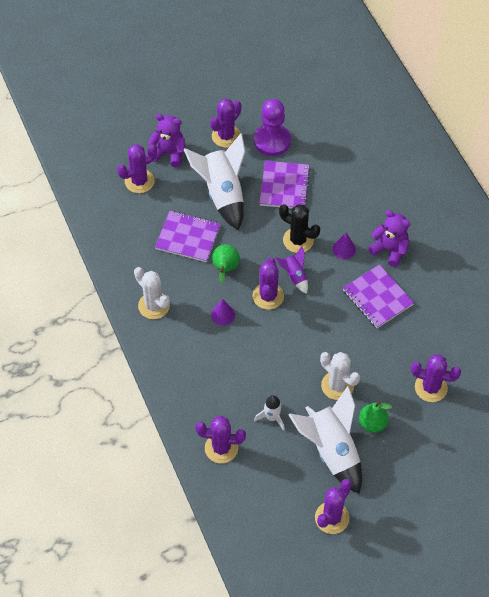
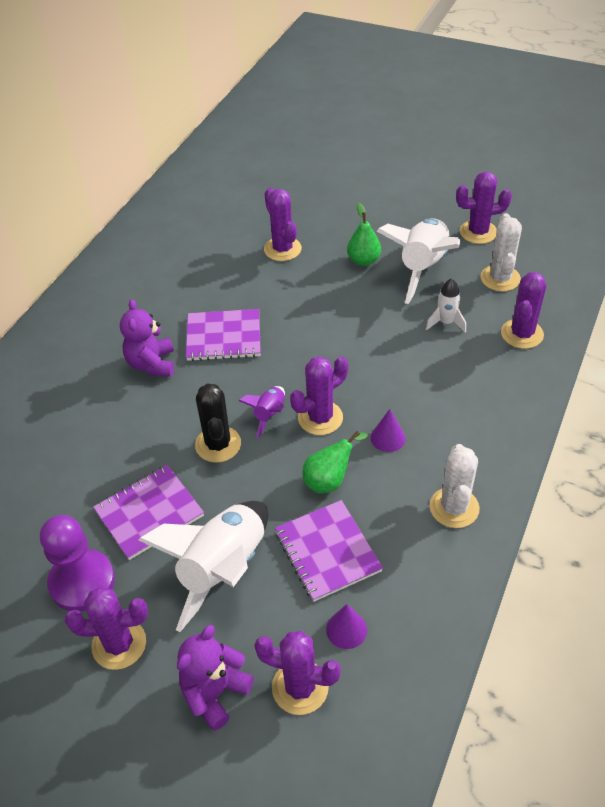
camera: 130 degrees left, 10 degrees down
(169, 153) = (215, 692): purple teddy bear -> purple teddy bear turned 60 degrees clockwise
(221, 448) = (522, 334): purple cactus -> purple cactus turned 60 degrees clockwise
(337, 385) = (356, 303): white cactus -> white cactus (500, 278)
(344, 249) = (189, 399): purple cone -> purple cone (346, 629)
(377, 297) = (223, 337): purple notebook -> purple notebook turned 75 degrees clockwise

